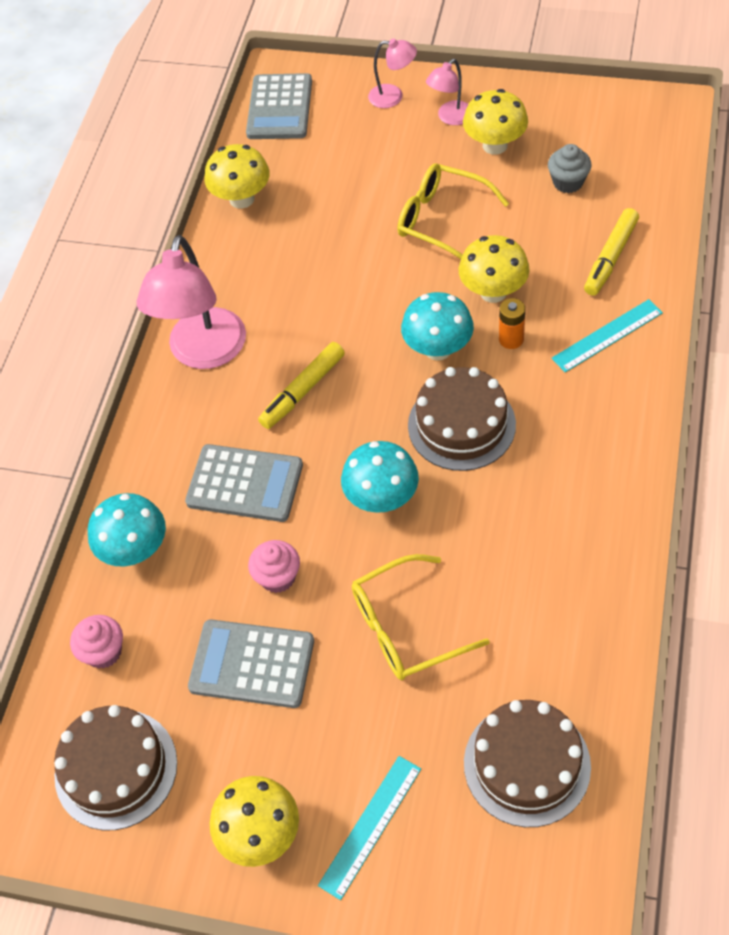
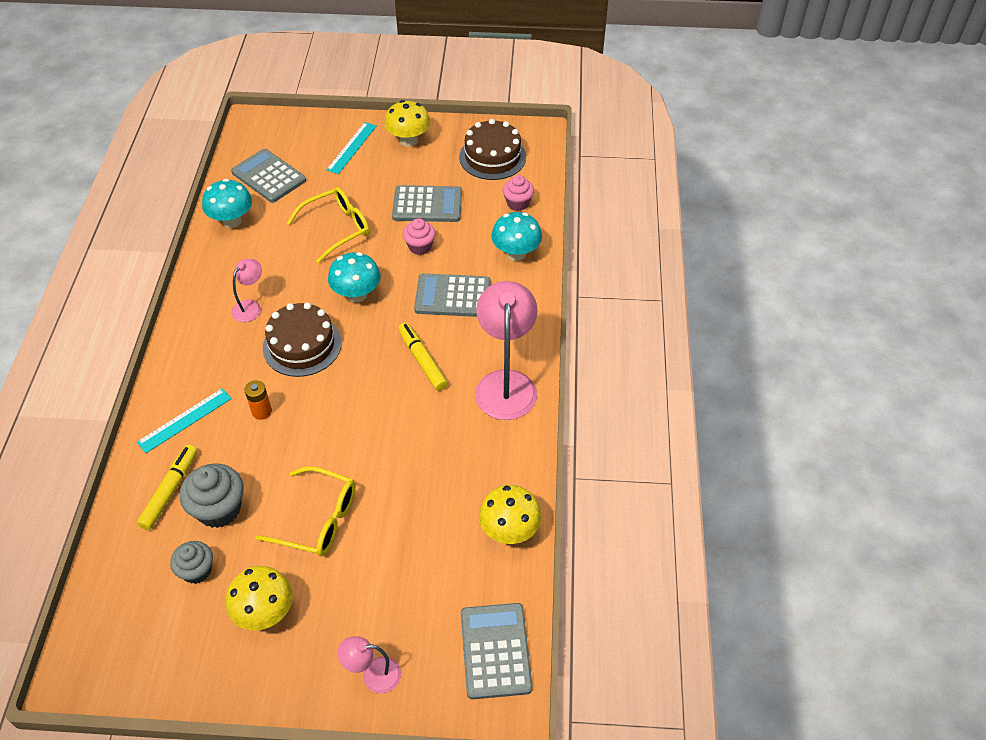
camera: 165 degrees right, 5 degrees down
(302, 391) = (422, 360): yellow marker -> yellow marker turned 60 degrees counterclockwise
(438, 349) = (320, 400): turquoise mushroom -> turquoise mushroom (232, 221)
(450, 118) = (310, 647): pink lamp -> pink lamp (250, 306)
(493, 292) = (274, 451): yellow mushroom -> none
(527, 764) = (269, 176): brown cake -> grey calculator
(551, 236) = (219, 509): none -> grey cupcake

